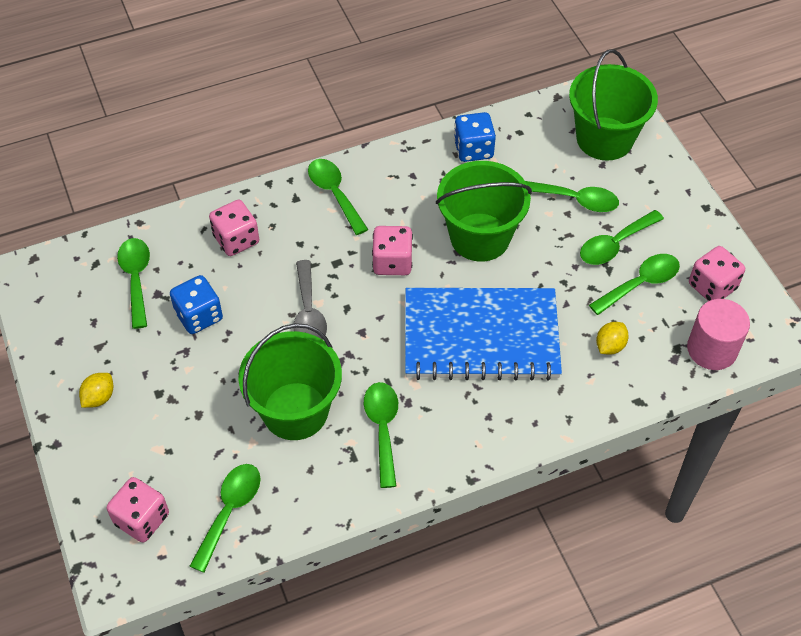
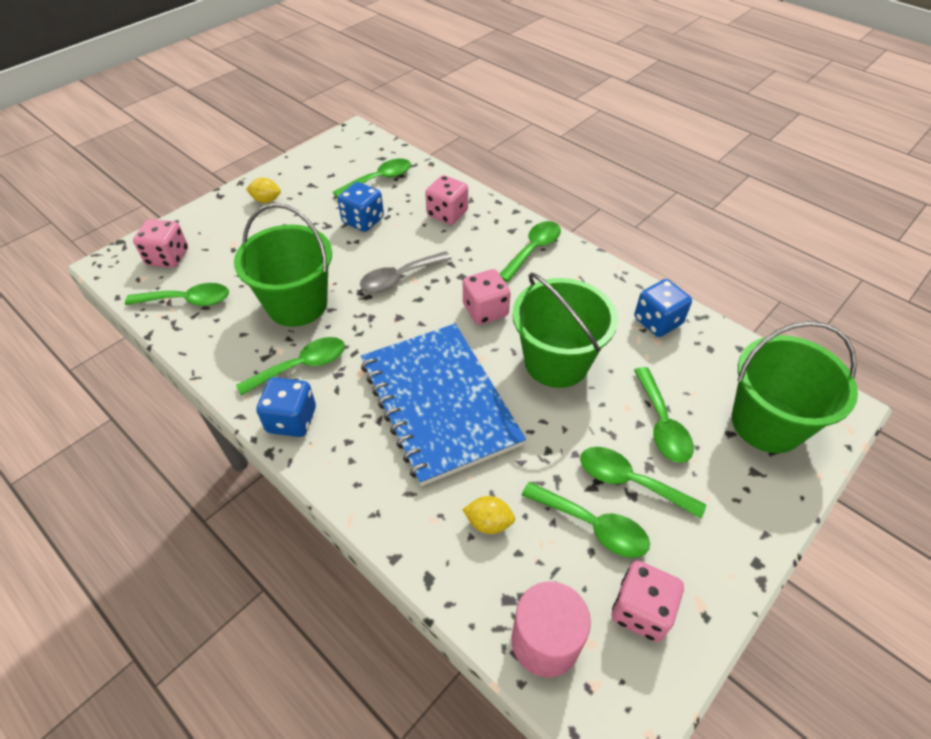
camera: 65 degrees right, 5 degrees down
(444, 453) = (291, 420): none -> blue dice

